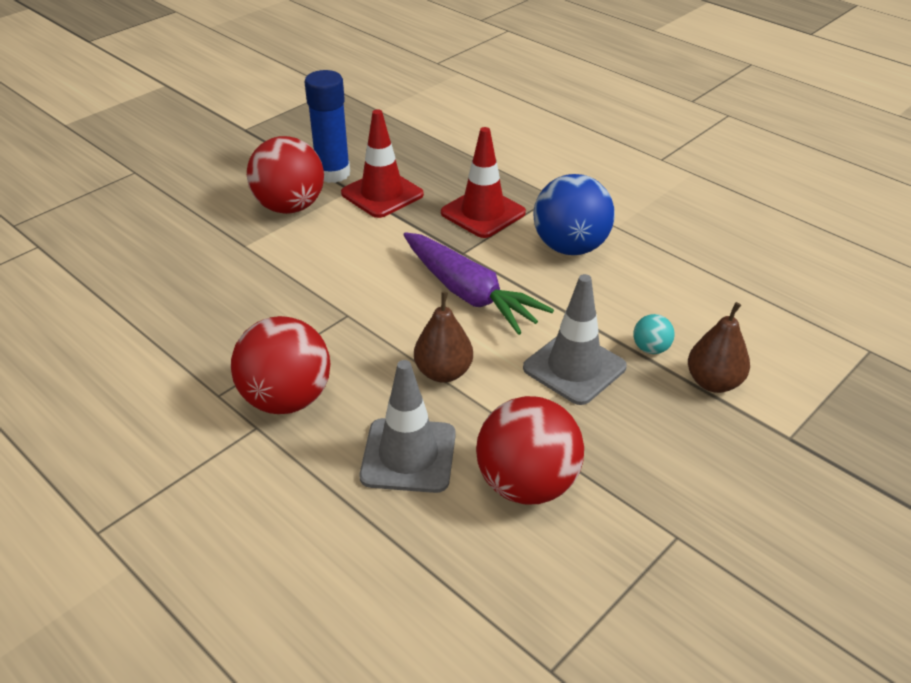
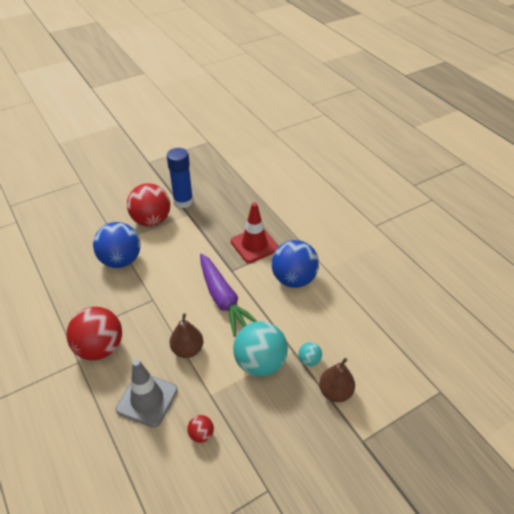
camera: 15 degrees right, 5 degrees up
(263, 270) = (121, 260): none -> blue ball
(382, 194) = (204, 221): red traffic cone -> none
(527, 484) = (201, 434): red ball -> red ball, size x0.44
(574, 367) = (260, 363): grey traffic cone -> turquoise ball

